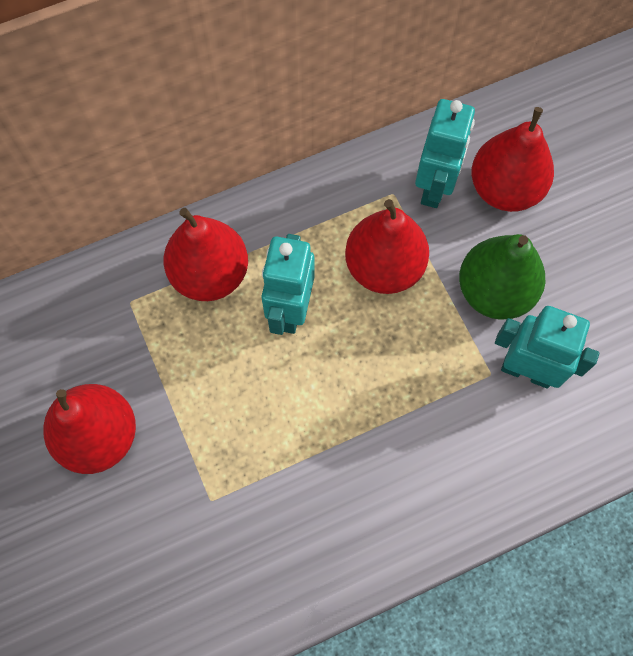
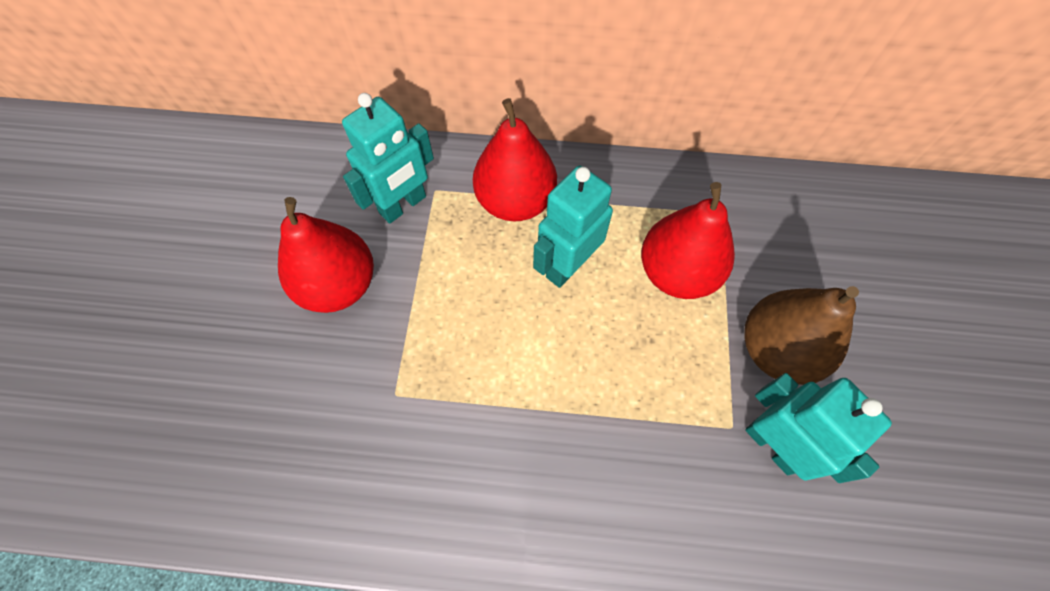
camera: 30 degrees right, 5 degrees down
(435, 187) = (765, 227): turquoise robot -> turquoise robot (403, 205)
(494, 291) = (777, 349): green pear -> brown pear
(505, 189) = (836, 261): red pear -> none

